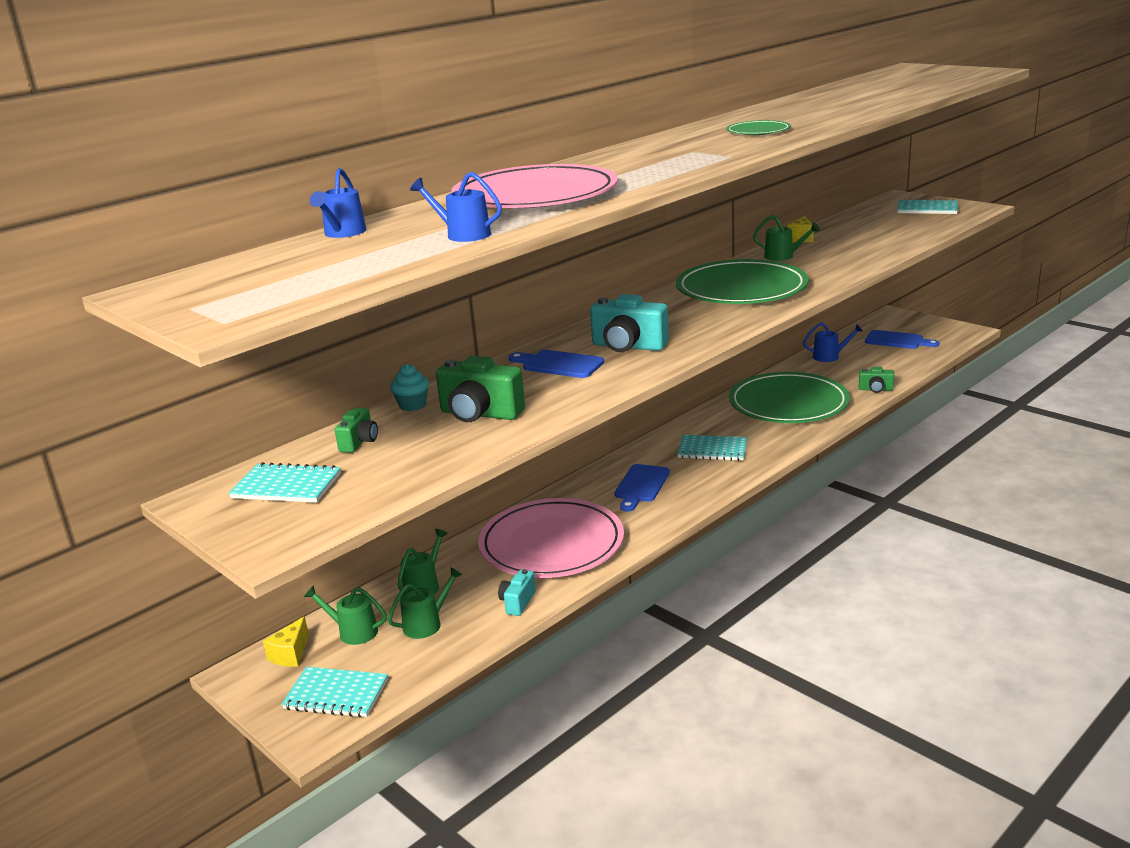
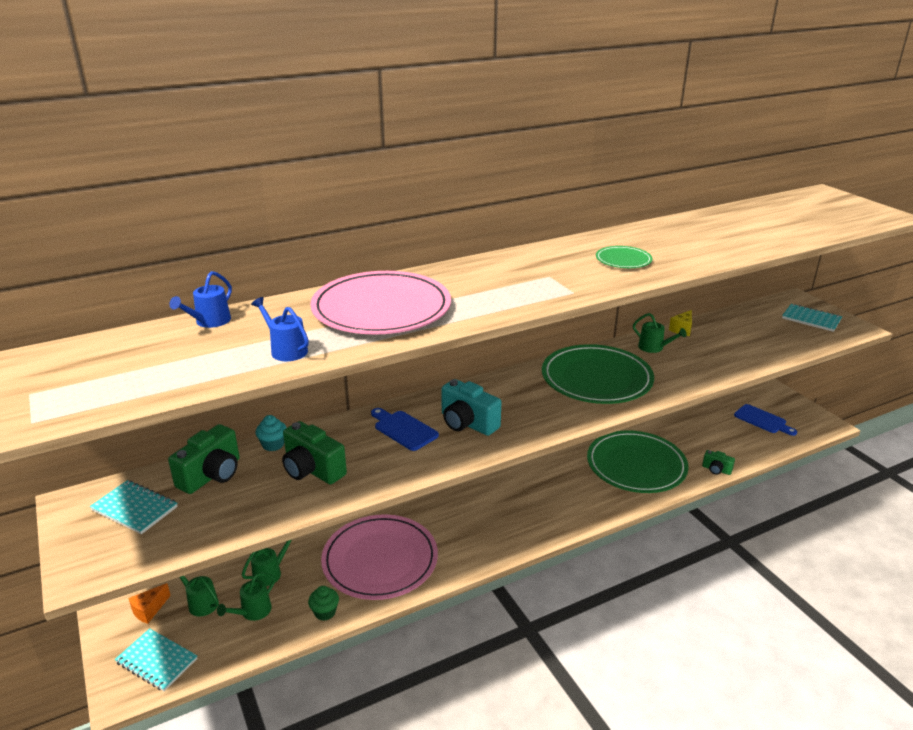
camera: 15 degrees right, 5 degrees up
(290, 654) = (149, 610): yellow cheese -> orange cheese
(359, 442) = (212, 475): green camera -> green camera, size x1.79
(427, 624) = (252, 612): green watering can -> green watering can turned 150 degrees clockwise
(517, 602) = (325, 612): turquoise camera -> green cupcake
(641, 486) = (476, 520): blue cutting board -> none
(712, 450) = (550, 498): turquoise notebook -> none
(830, 356) = (696, 423): blue watering can -> none

